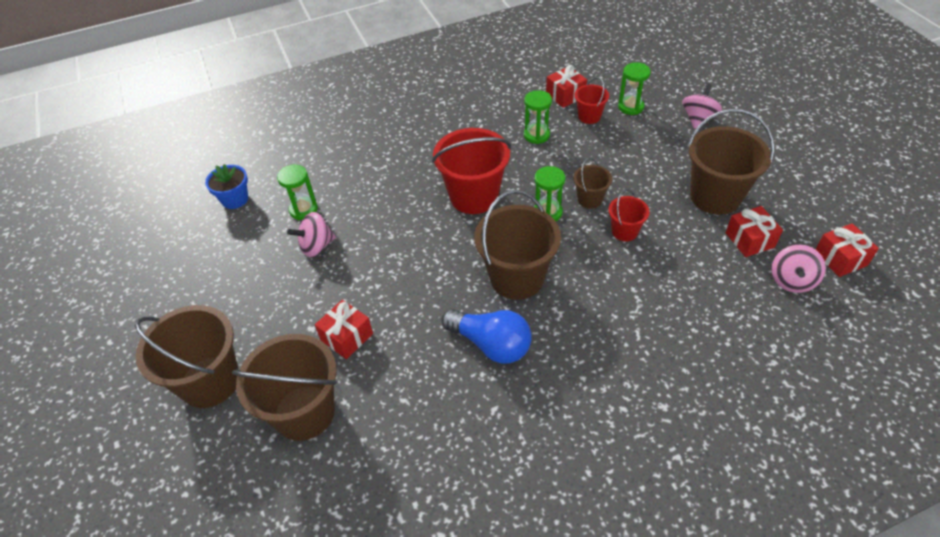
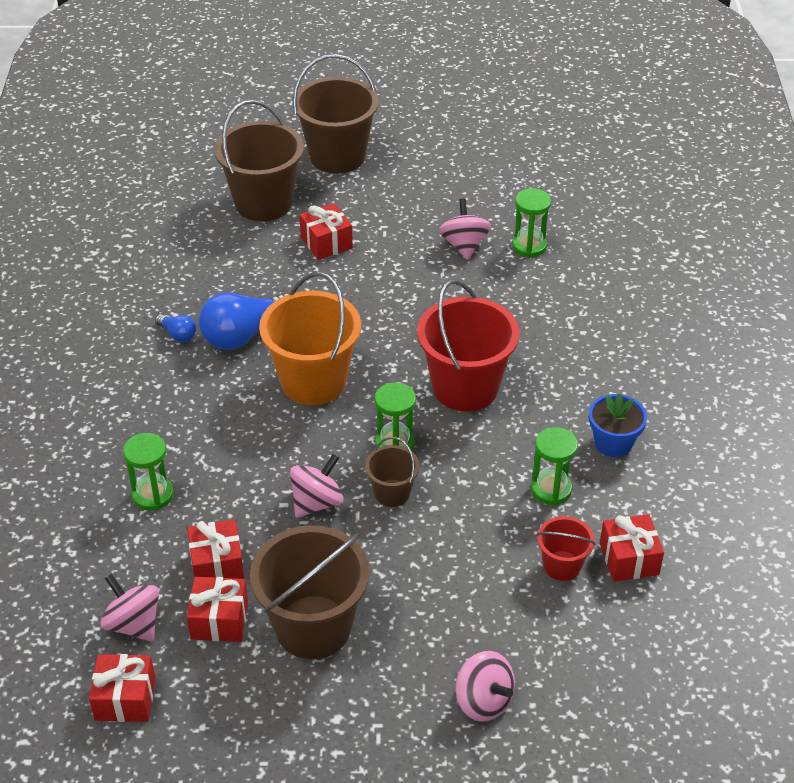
camera: 110 degrees right, 5 degrees down
(235, 199) = (579, 200): blue flower pot -> blue flower pot (613, 443)
(516, 278) = (313, 381): brown bucket -> orange bucket
(517, 393) = (178, 334): none -> blue light bulb
(624, 231) = (317, 502): red bucket -> pink spinning top
(630, 107) = (558, 628): green hourglass -> green hourglass (153, 495)
(712, 259) = (217, 564): none -> red gift

